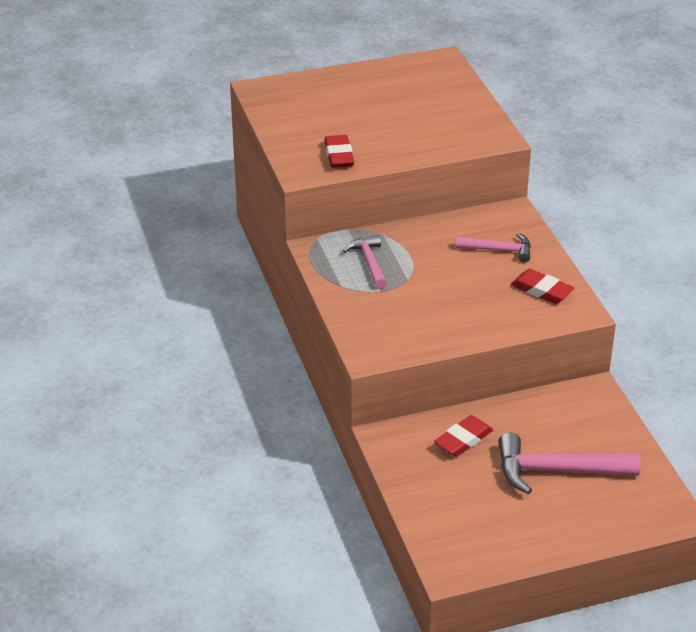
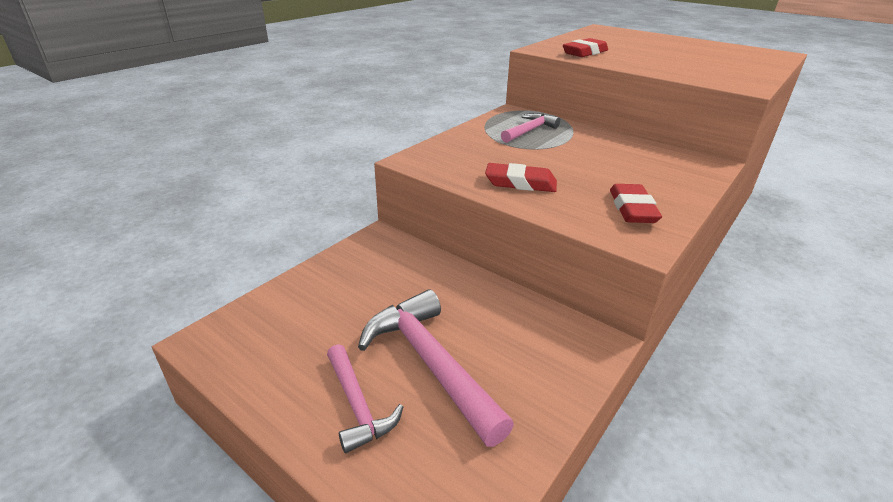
camera: 55 degrees right, 5 degrees down
(463, 440) = (417, 280): red eraser -> red eraser (520, 183)
(499, 250) = (646, 172): pink hammer -> pink hammer (357, 405)

